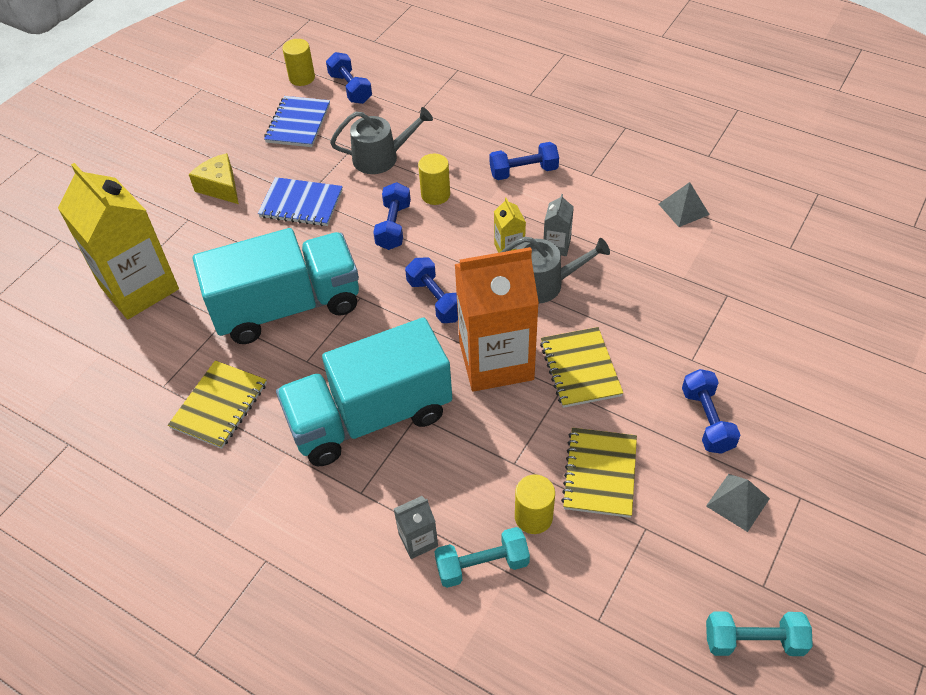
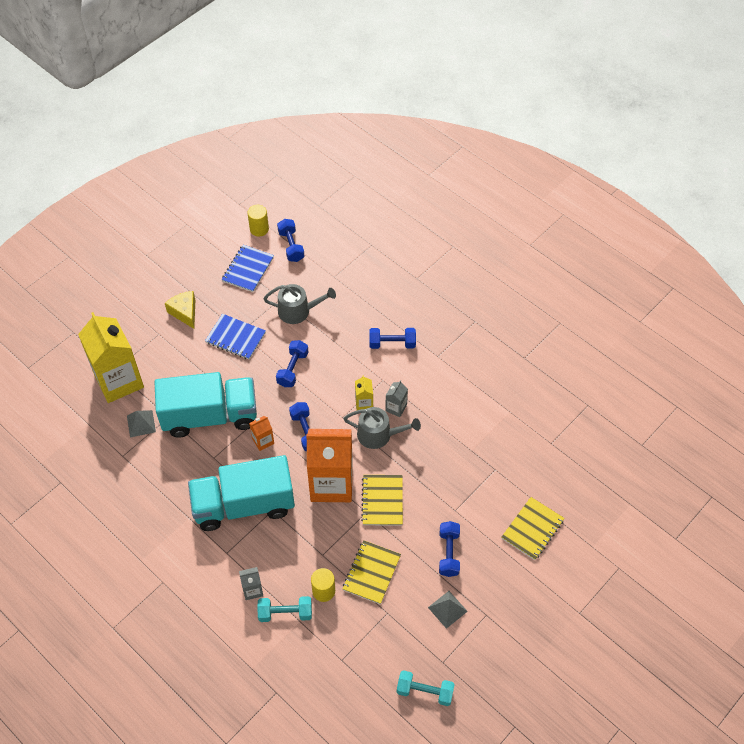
camera: 10 degrees right, 5 degrees up
(219, 406) = (154, 477): yellow notebook -> yellow notebook (532, 529)
(376, 324) = (263, 441): none -> orange carton
(435, 195) = (327, 350): yellow cylinder -> none
(683, 209) = (491, 397): grey pyramid -> grey pyramid (141, 423)

